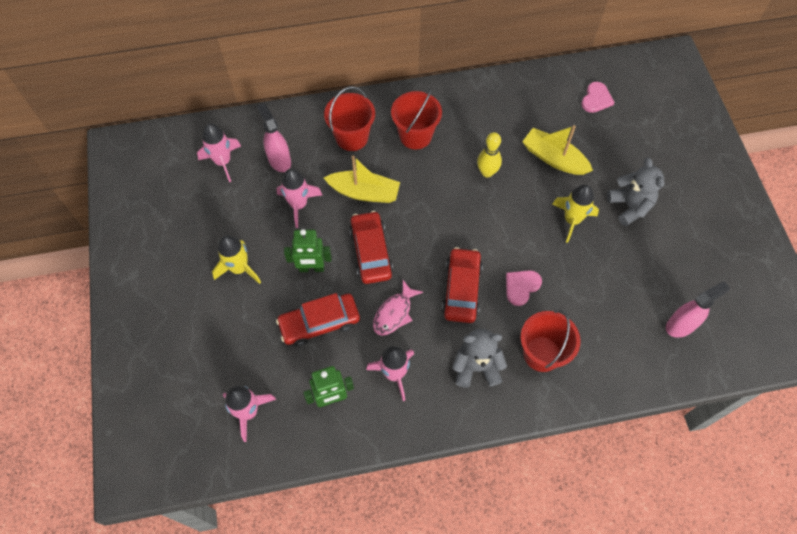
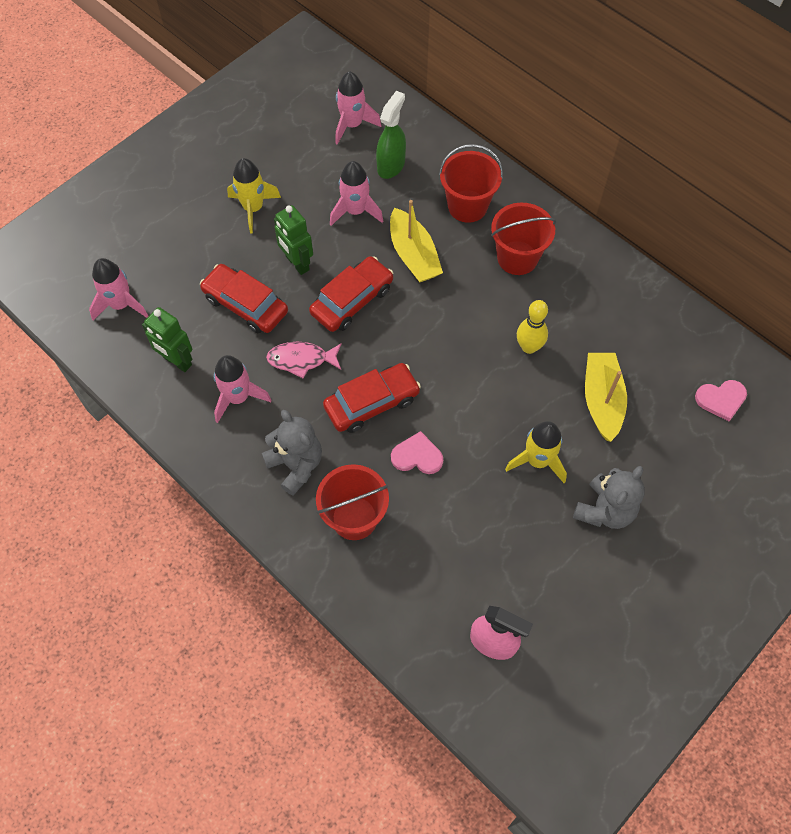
camera: 55 degrees right, 0 degrees up
(279, 160) = (391, 165): pink spray bottle -> green spray bottle

